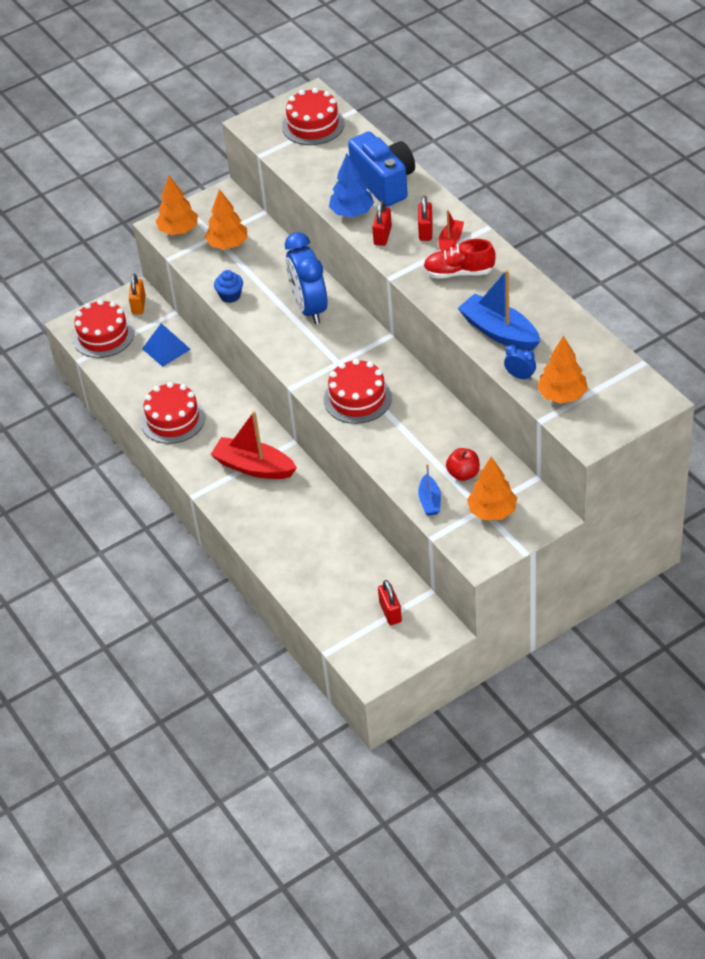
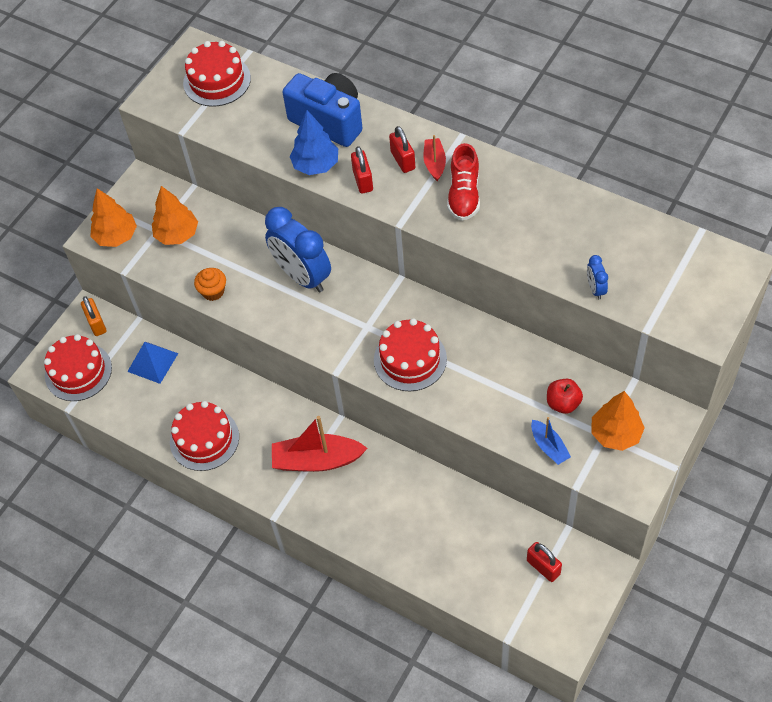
camera: 25 degrees left, 10 degrees up
(230, 296) = (213, 291): blue cupcake -> orange cupcake
(459, 272) = (464, 195): red shoe -> red shoe turned 60 degrees counterclockwise
(499, 332) = (544, 247): blue boat -> none
(520, 376) = (595, 289): blue clock -> blue clock turned 105 degrees counterclockwise
(562, 395) = (649, 295): orange tree -> none

